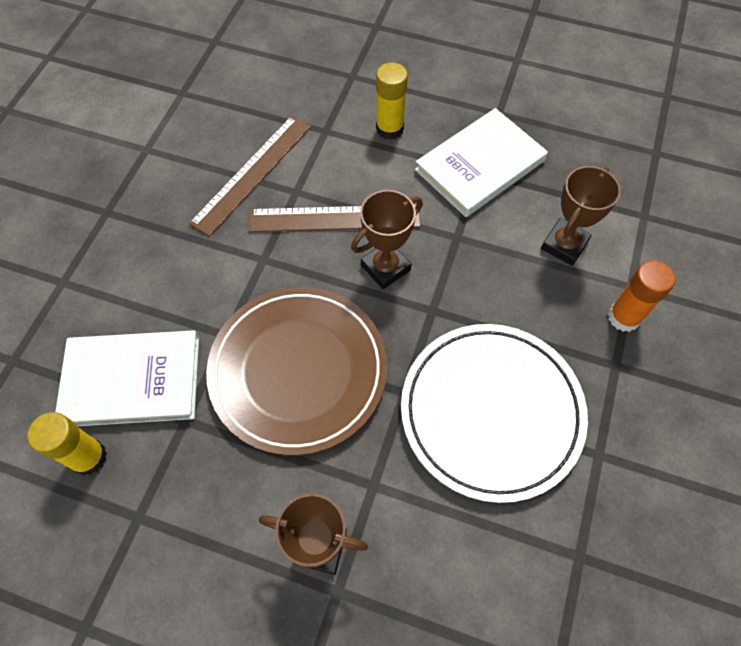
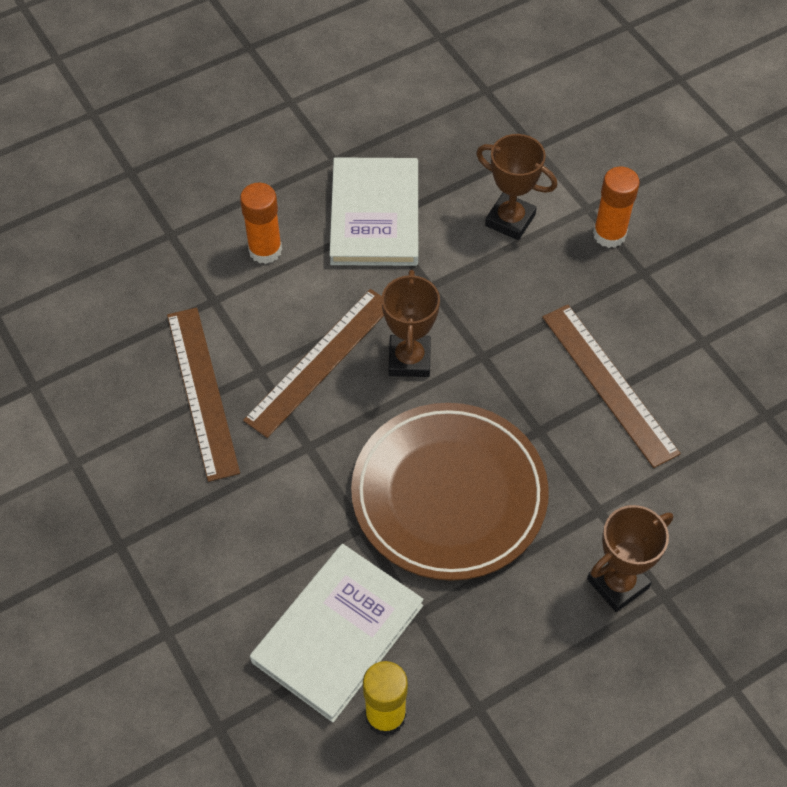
camera: 50 degrees left, 5 degrees down
(389, 129) = (265, 250): yellow glue stick -> orange glue stick
(491, 412) = (609, 384): white plate -> brown ruler
(564, 245) = (510, 220): brown trophy -> brown trophy turned 45 degrees counterclockwise

